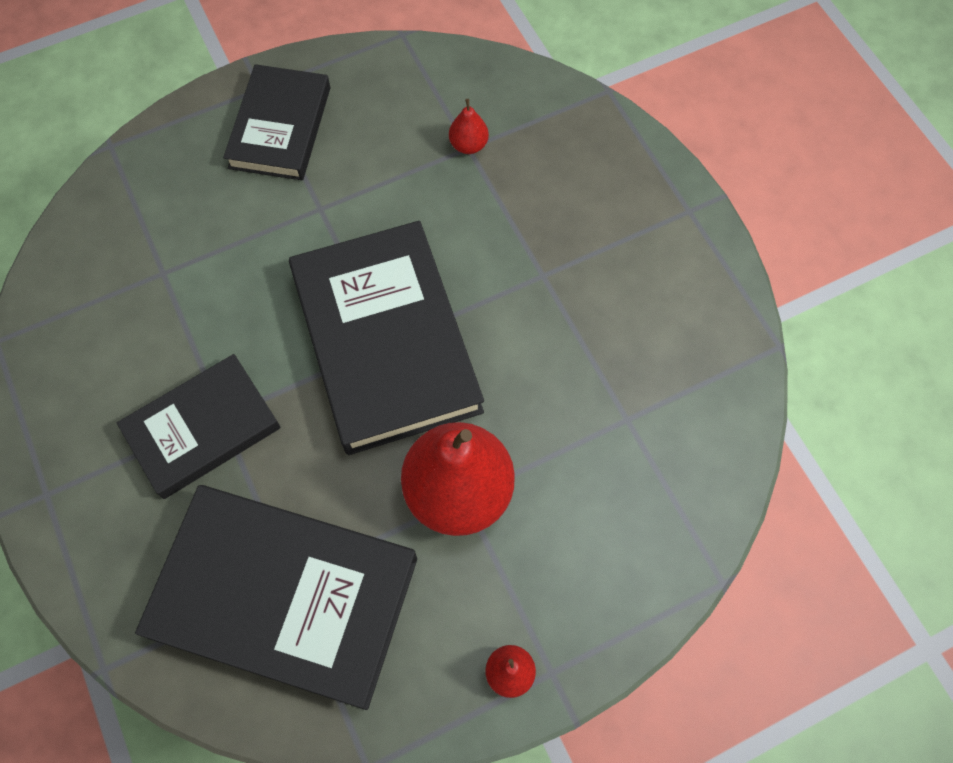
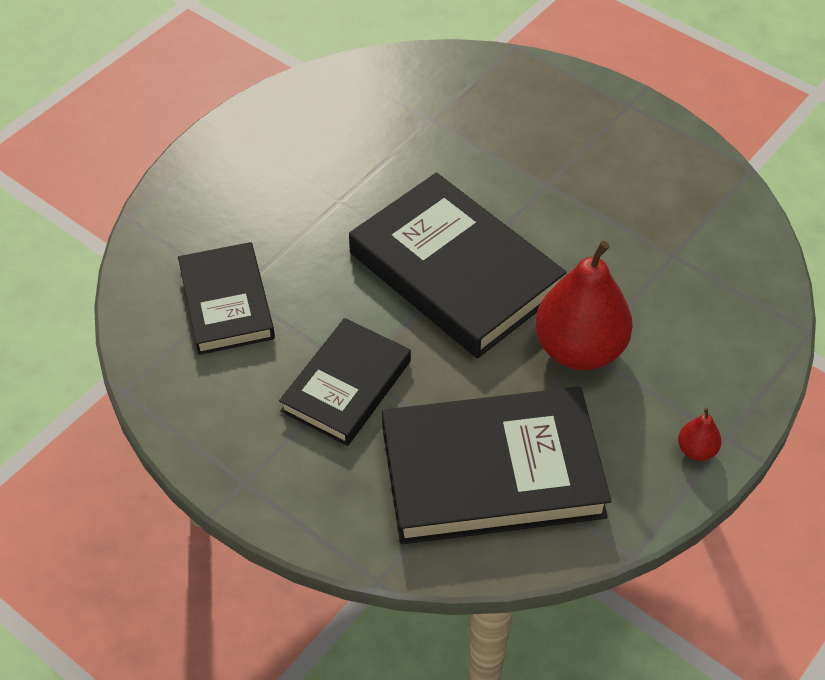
camera: 25 degrees left, 15 degrees down
(280, 127) = (267, 156): black book -> black book (226, 303)
(468, 145) = (431, 117): red pear -> none

